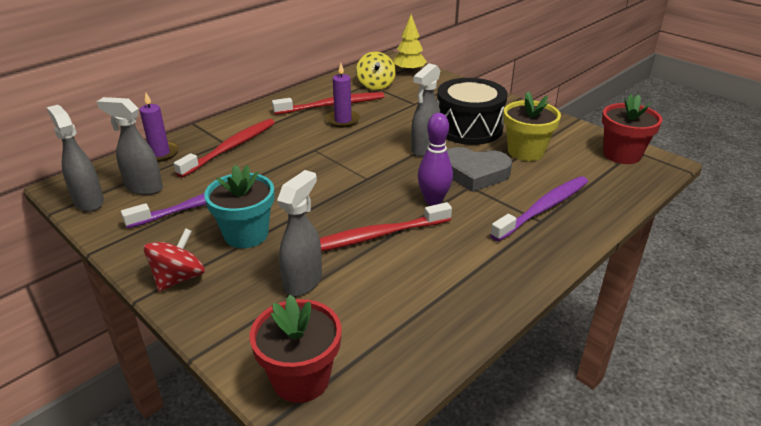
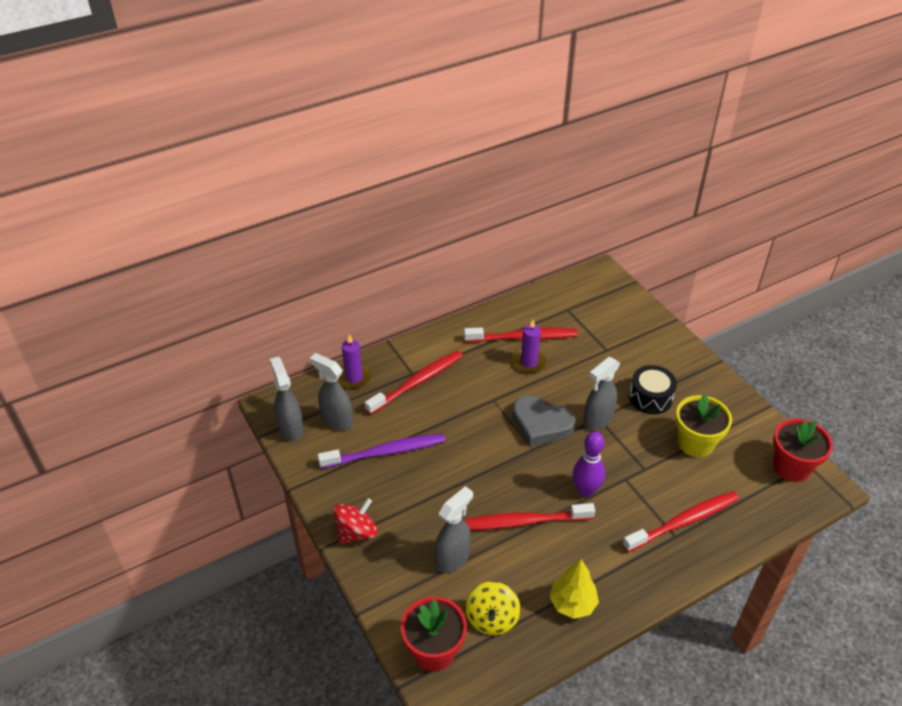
camera: 15 degrees right, 10 degrees up
(246, 234) = (415, 496): turquoise flower pot -> none
(376, 85) = (575, 312): yellow spinning top -> yellow spinning top (492, 618)
(409, 71) = (616, 296): yellow tree -> yellow tree (572, 603)
(469, 128) = (650, 398): black drum -> black drum, size x0.64
(474, 173) = (635, 463): grey heart -> grey heart (541, 424)
(543, 208) = (683, 521): purple toothbrush -> red toothbrush

